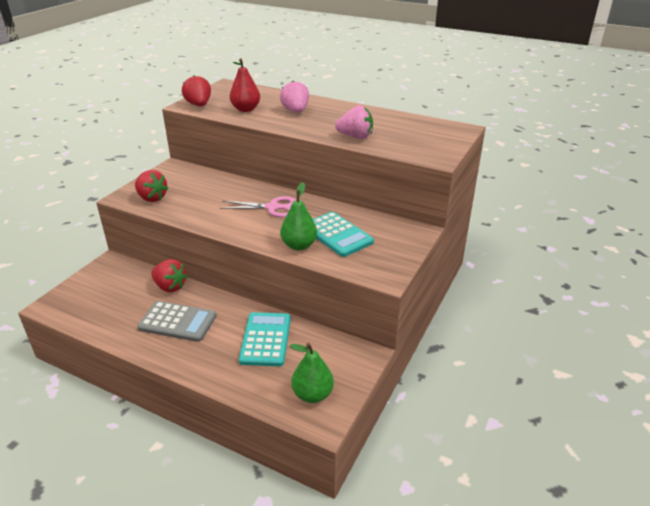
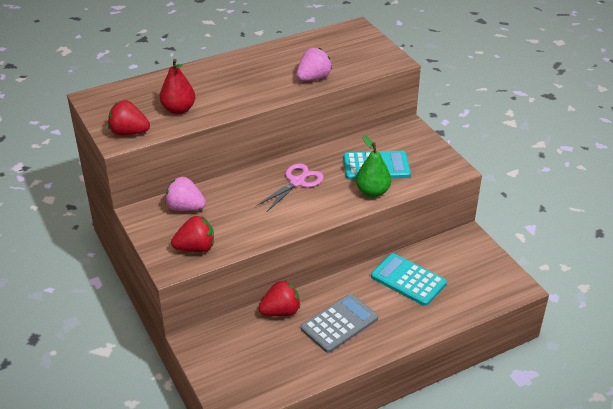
camera: 55 degrees left, 5 degrees up
(295, 111) = (220, 85): pink strawberry -> pink strawberry (185, 208)
(312, 394) = (489, 281): green pear -> none

